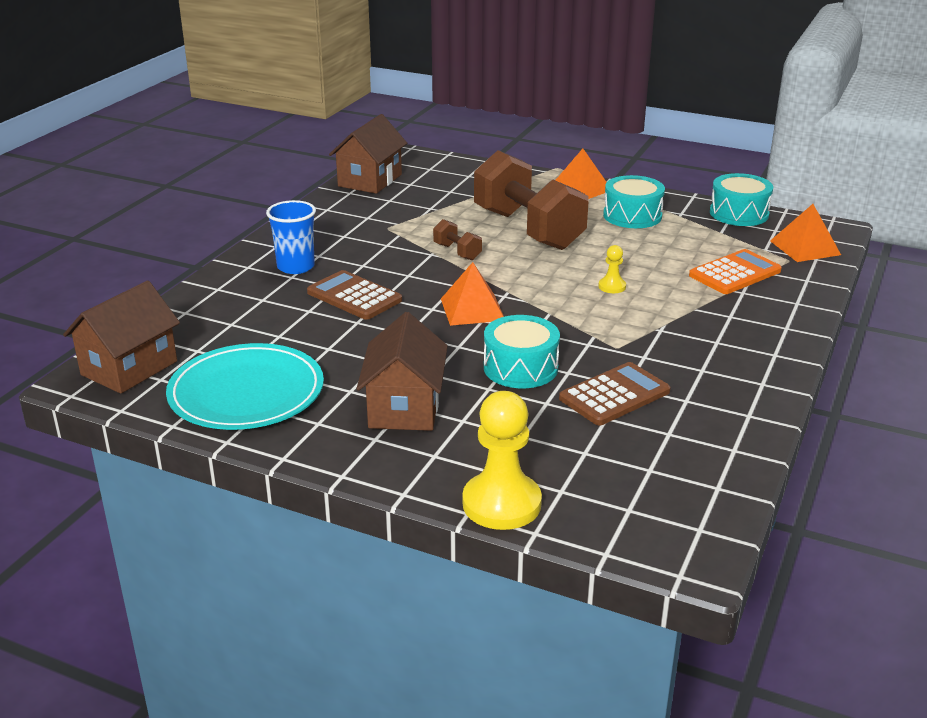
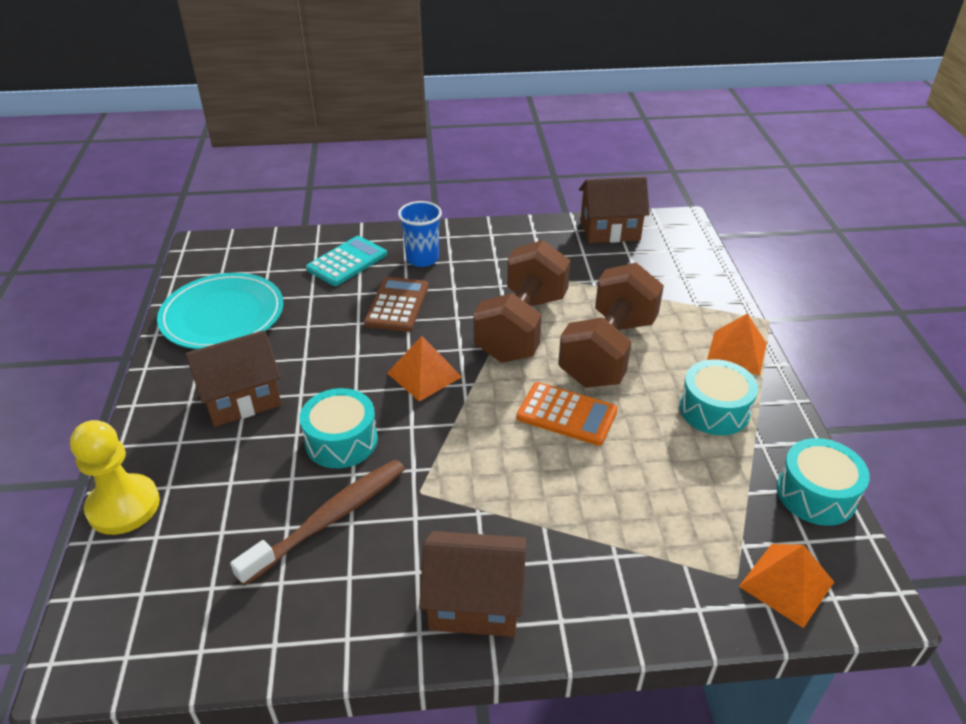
camera: 60 degrees right, 10 degrees up
(129, 368) = (228, 255): brown house -> brown house (475, 602)
(245, 304) = (347, 262): none -> turquoise calculator
(457, 252) = (522, 327): brown dumbbell -> brown dumbbell, size x2.46
(612, 286) = (539, 448): yellow pawn -> none
(614, 395) = (329, 519): brown calculator -> brown toothbrush
(734, 273) = (655, 535): orange calculator -> orange calculator (567, 414)

